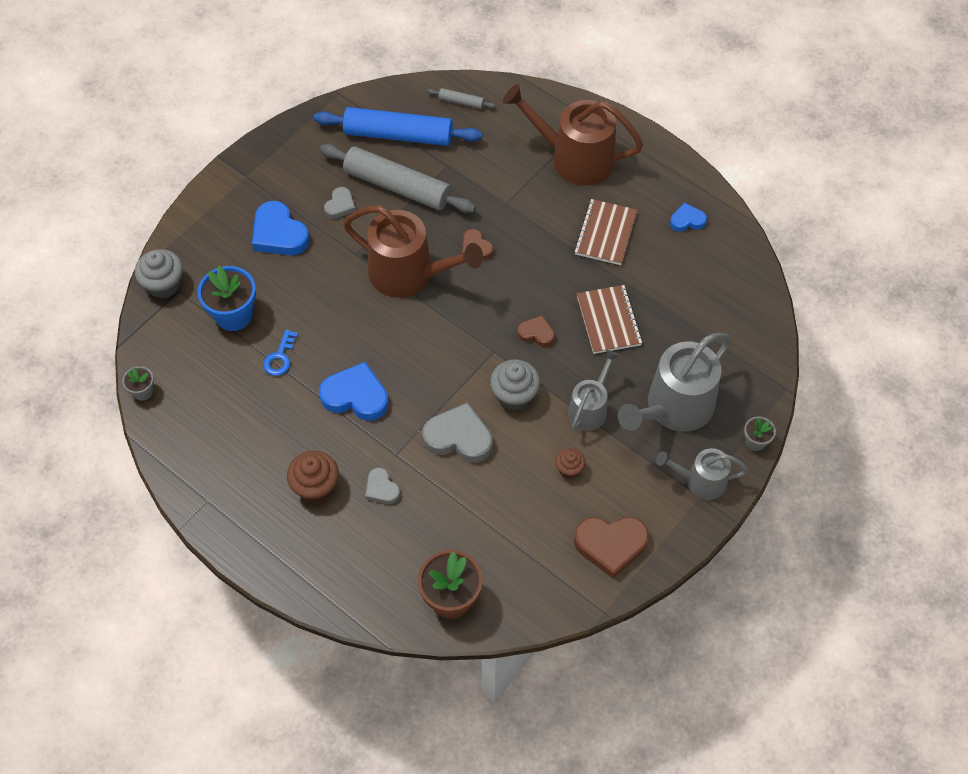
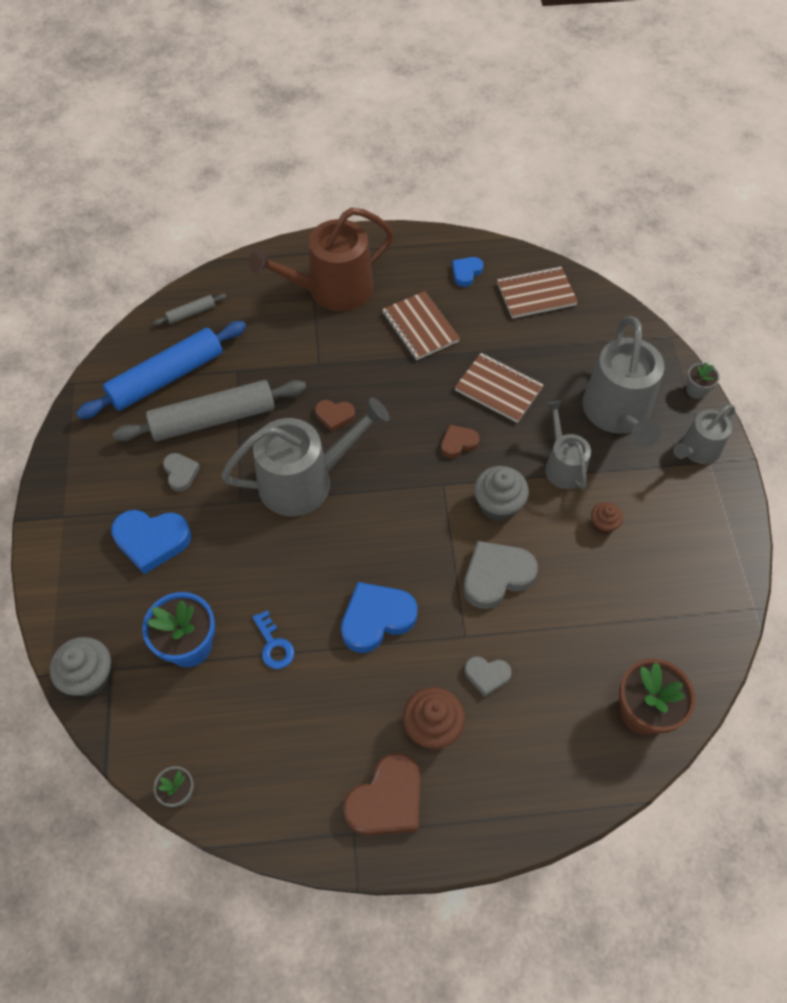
camera: 45 degrees left, 0 degrees up
(408, 274) = (304, 481): brown watering can -> grey watering can
(610, 545) = (698, 555): brown heart -> brown heart (386, 800)
(721, 277) = (536, 294): none -> brown notebook

